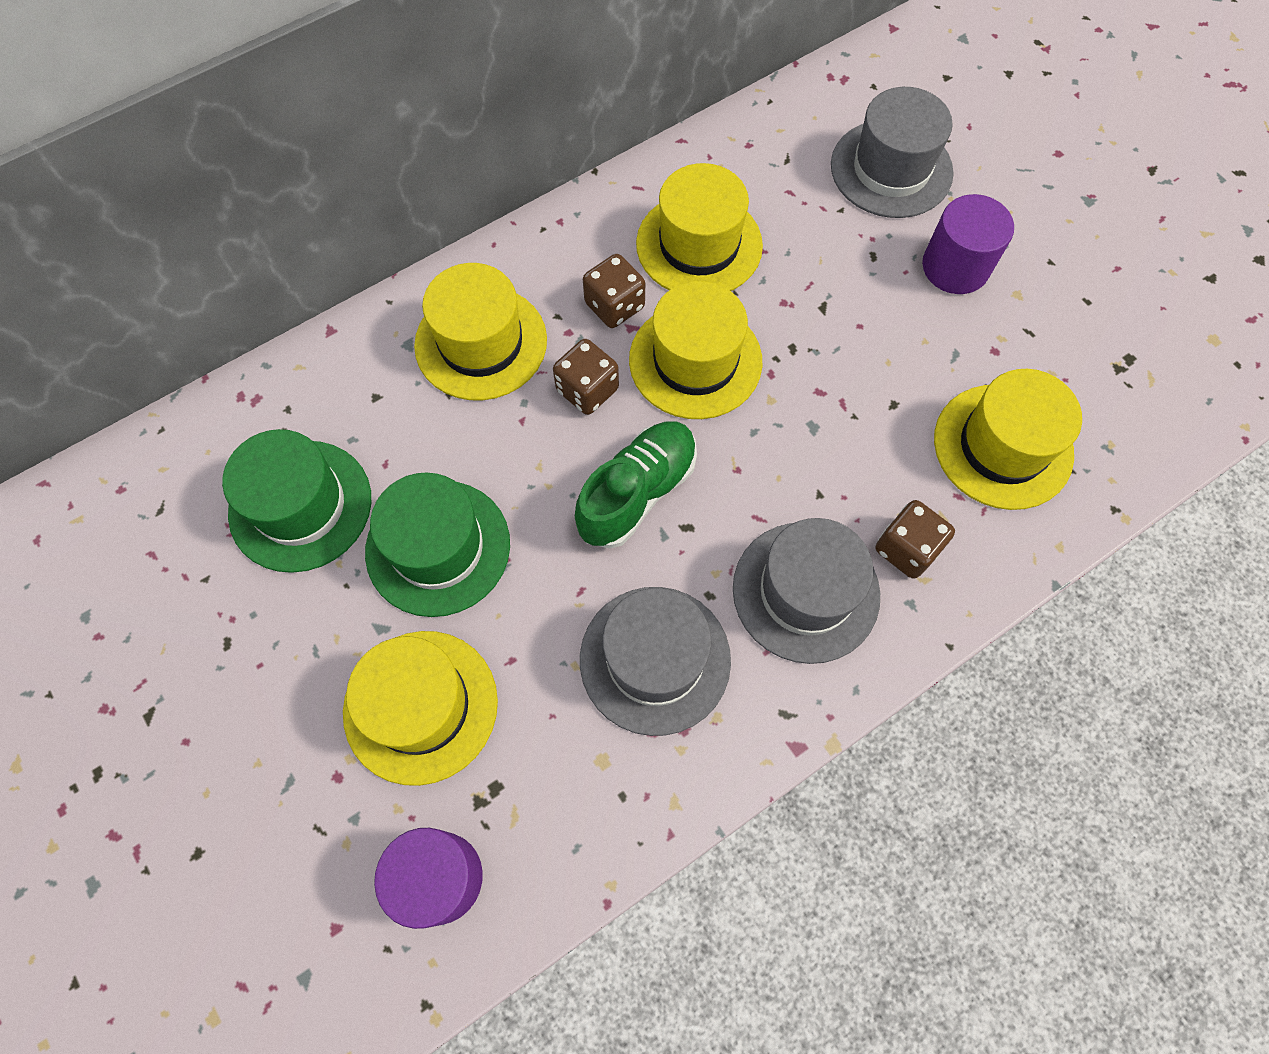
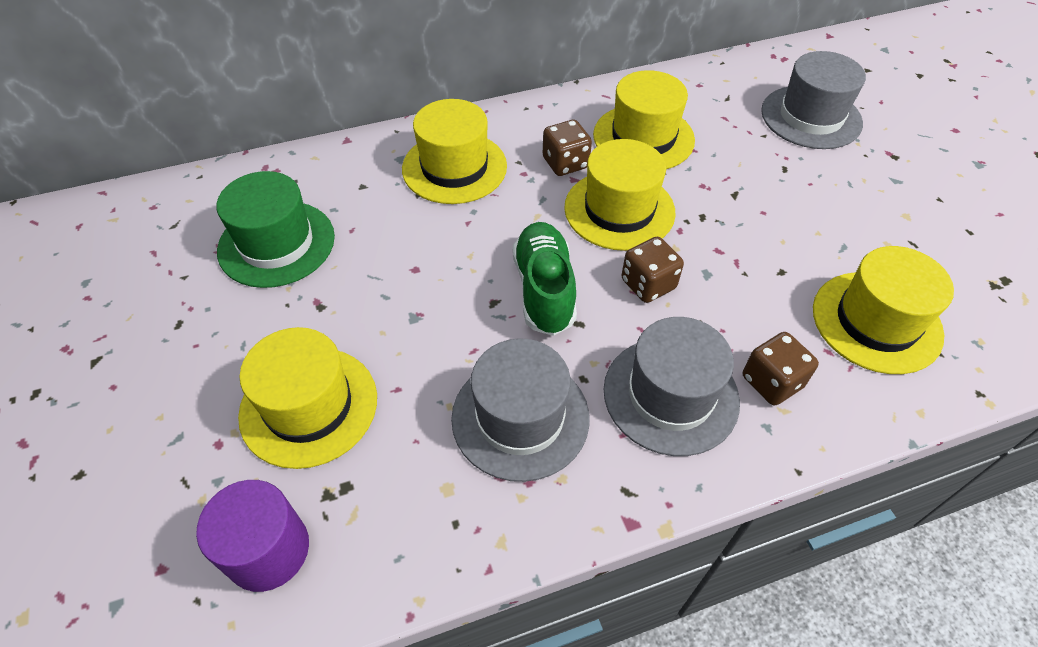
camera: 15 degrees right, 15 degrees down
(438, 547) = (369, 294): green hat -> none
(587, 390) = (526, 212): brown dice -> brown dice (648, 284)
(637, 492) = (544, 290): green shoe -> green shoe turned 60 degrees counterclockwise
(955, 267) = (854, 187): purple cylinder -> none

